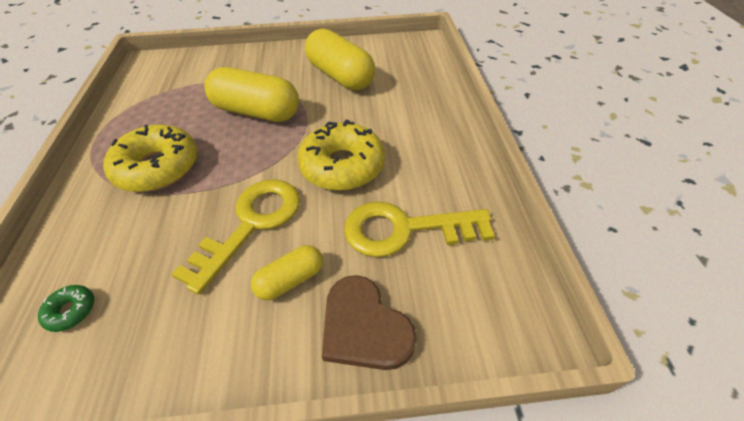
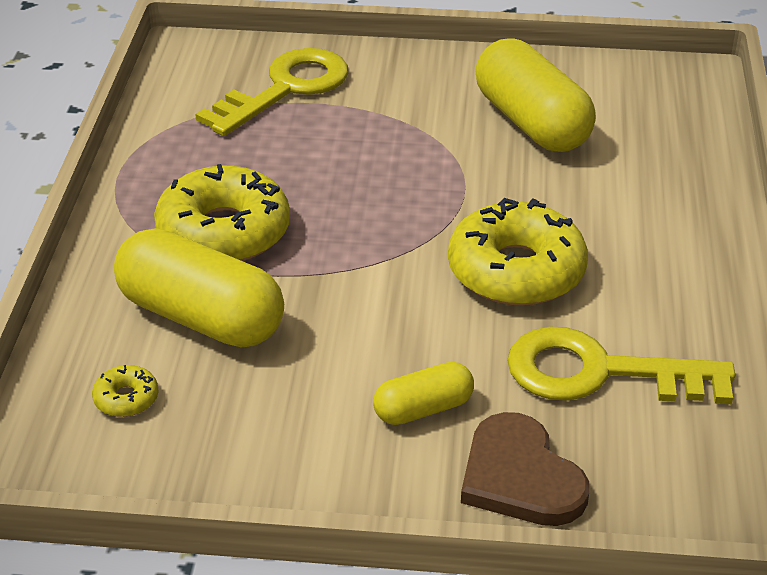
camera: 10 degrees right, 10 degrees down
(71, 311) = (126, 398): green donut -> yellow donut
(251, 224) = (369, 331): yellow key -> yellow key (286, 89)
(257, 112) = (381, 166): yellow capsule -> yellow capsule (201, 317)

